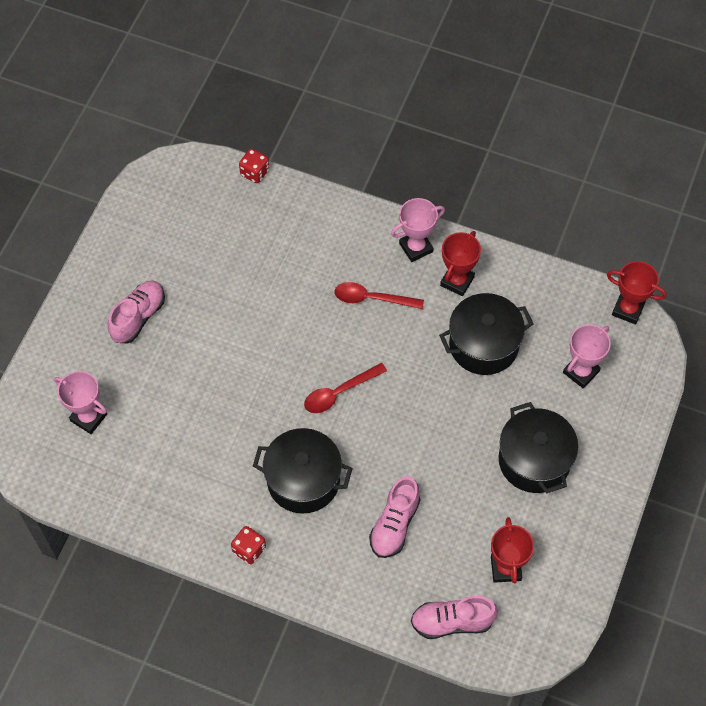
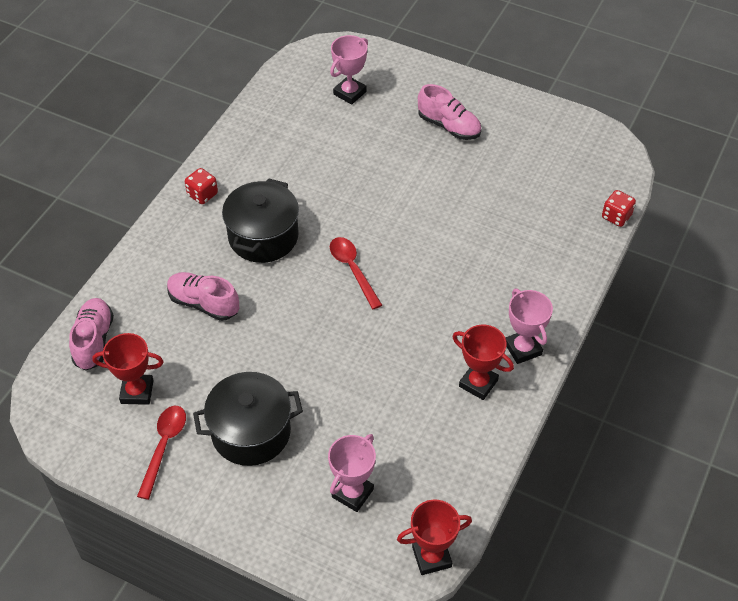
camera: 95 degrees right, 10 degrees down
(372, 298) = (460, 304): red spoon -> red spoon (164, 447)
(483, 345) = (396, 400): black pot -> none
(581, 372) = (352, 493): pink trophy -> pink trophy turned 75 degrees clockwise
(628, 309) = (431, 557): red trophy -> red trophy turned 45 degrees clockwise

